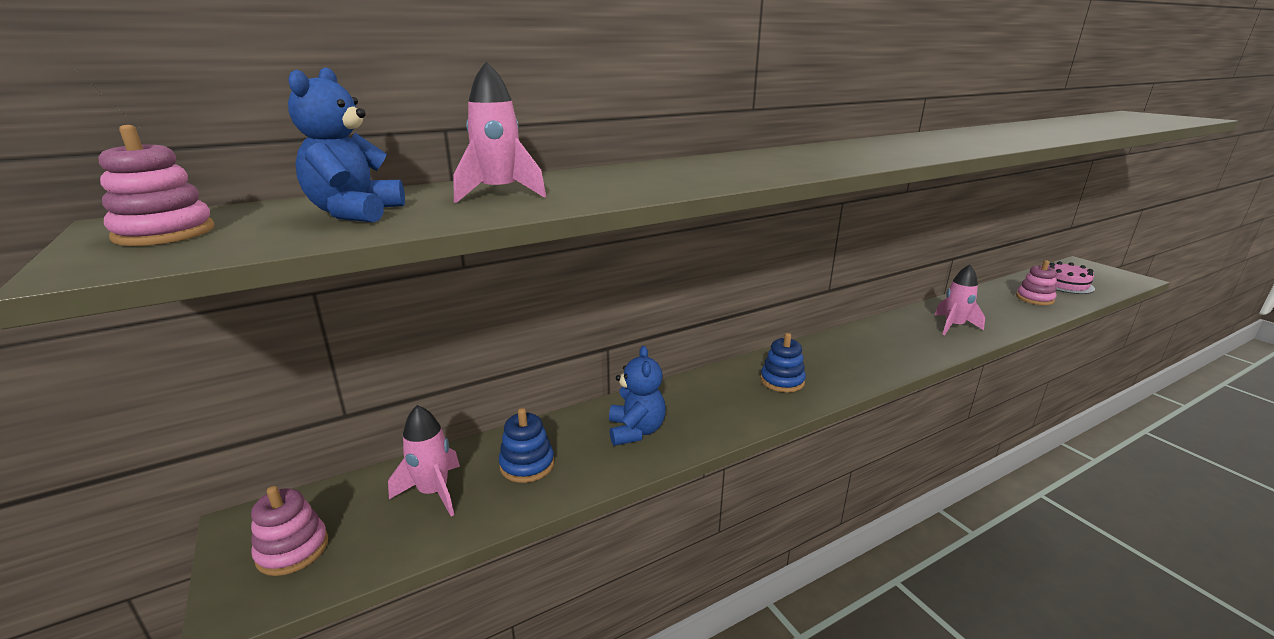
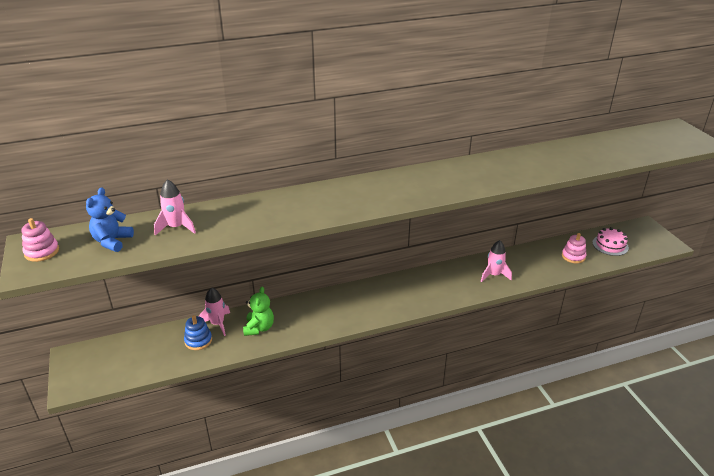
camera: 10 degrees right, 10 degrees up
(292, 550) = (88, 369): pink stacking toy -> none
(433, 492) = (151, 349): pink rocket -> pink rocket (217, 324)
(636, 431) = (259, 328): blue teddy bear -> green teddy bear
(782, 381) = (356, 305): blue stacking toy -> none

